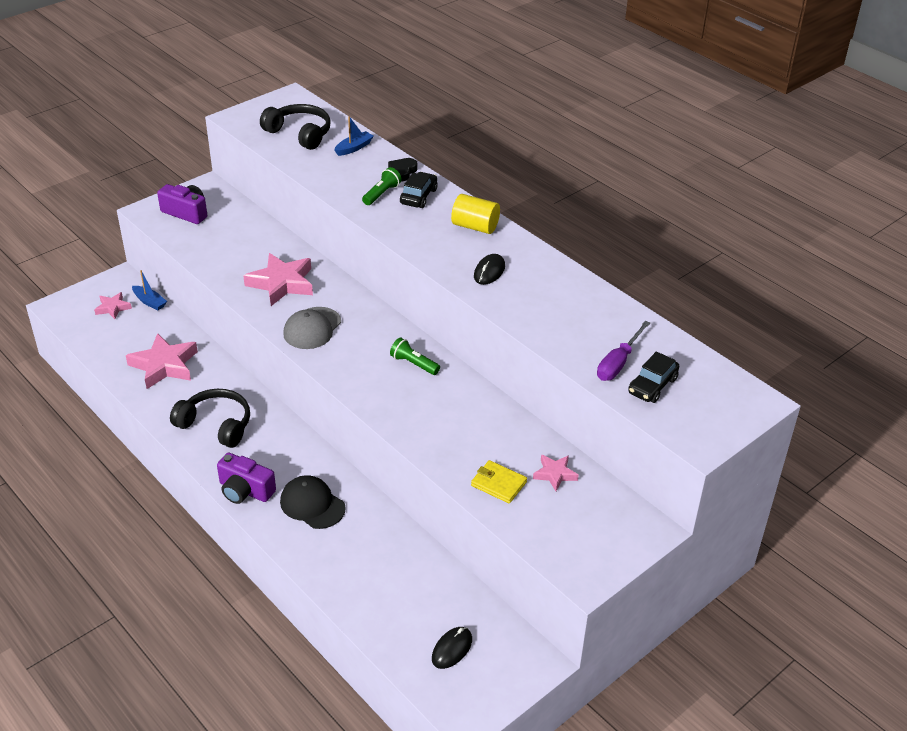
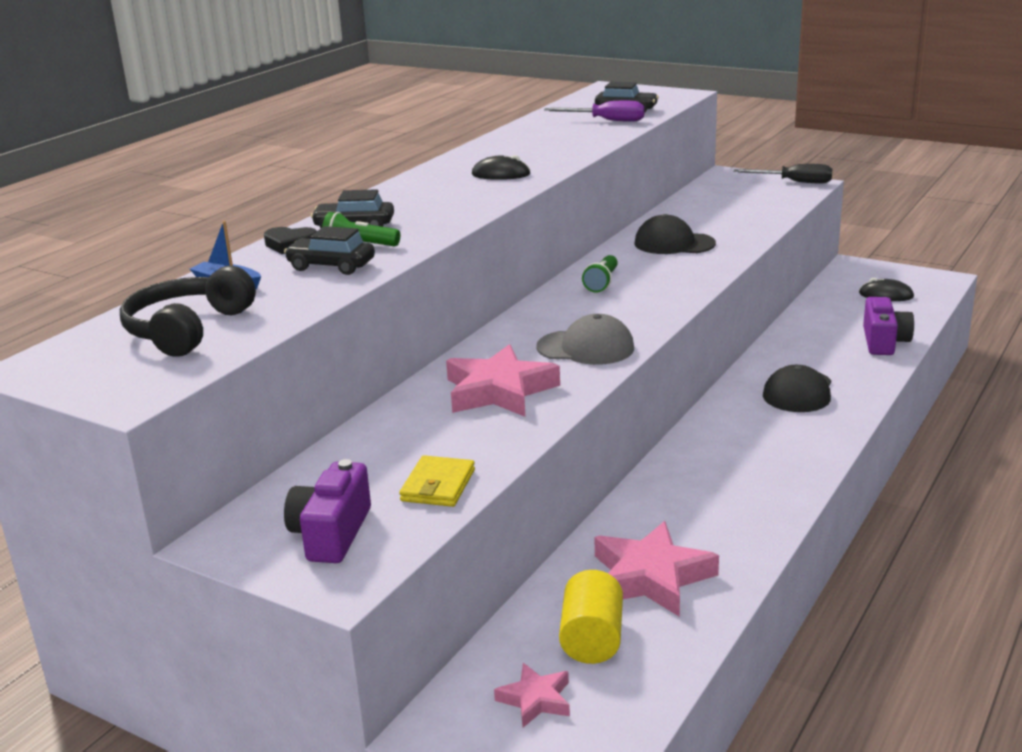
camera: 105 degrees left, 15 degrees down
(149, 302) = (492, 658): blue boat -> none
(216, 425) = (736, 489): black headphones -> none
(245, 490) = (823, 436): purple camera -> purple camera (884, 342)
(353, 181) = (331, 266): none -> black car
(471, 425) = (674, 243): none -> black cap
(475, 226) = (410, 192): yellow cylinder -> yellow cylinder (592, 639)
(498, 484) = (741, 222): yellow wallet -> yellow wallet (438, 485)
(555, 474) = (702, 207): pink star -> none
(597, 570) = (794, 182): none -> black screwdriver

